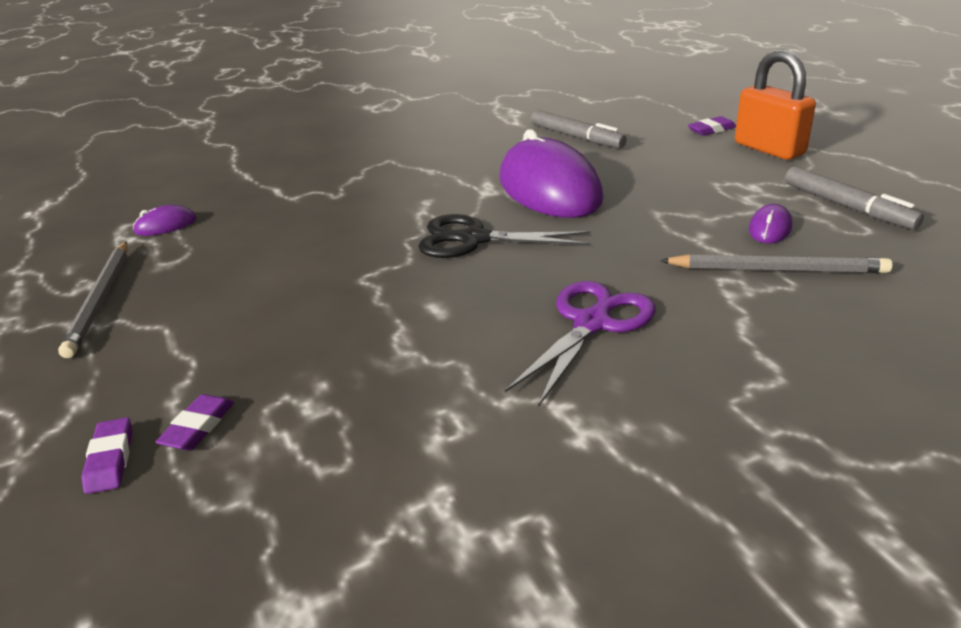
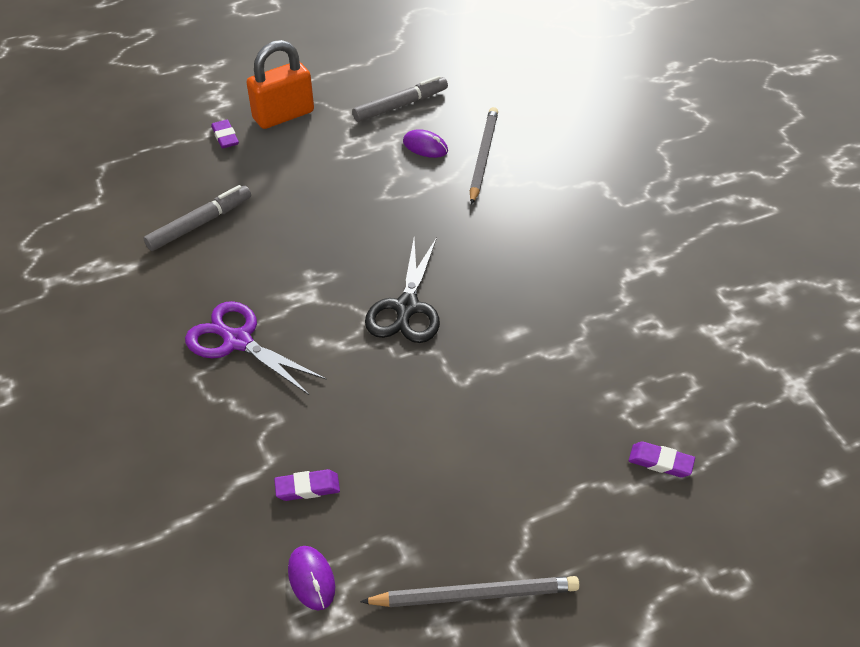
camera: 90 degrees left, 15 degrees up
(110, 459) = (698, 509): purple eraser -> purple eraser (307, 488)
(549, 189) = (319, 253): purple mouse -> none
(592, 322) = (540, 250): purple scissors -> purple scissors (236, 341)

